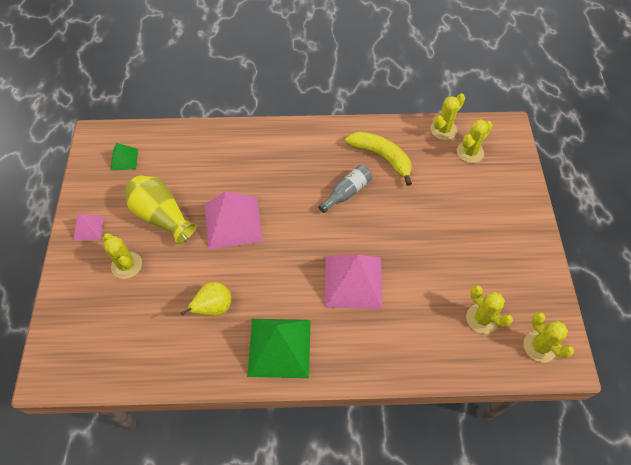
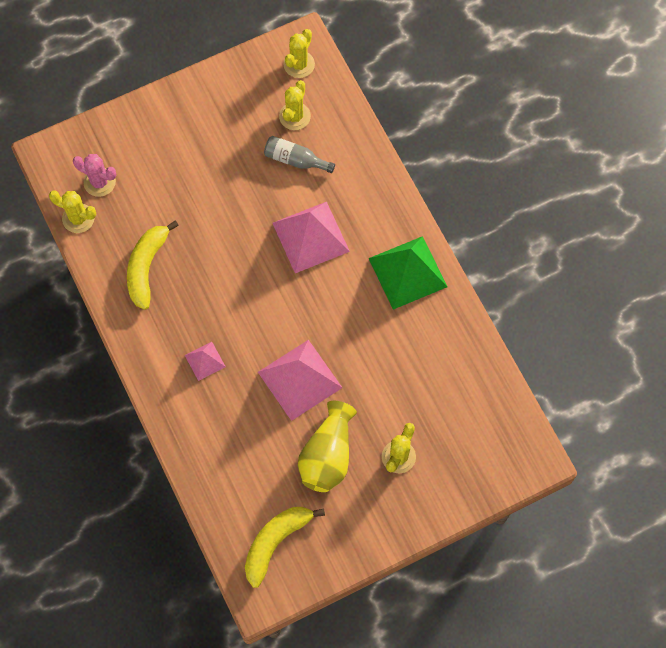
camera: 115 degrees left, 10 degrees up
(88, 228) = (377, 524): pink pyramid -> pink pyramid (205, 361)
(124, 159) = (275, 542): green pyramid -> yellow banana
(214, 307) = (400, 349): yellow pear -> none
(347, 192) = (210, 284): grey bottle -> grey bottle (295, 160)
(470, 152) = (99, 182): yellow cactus -> pink cactus

